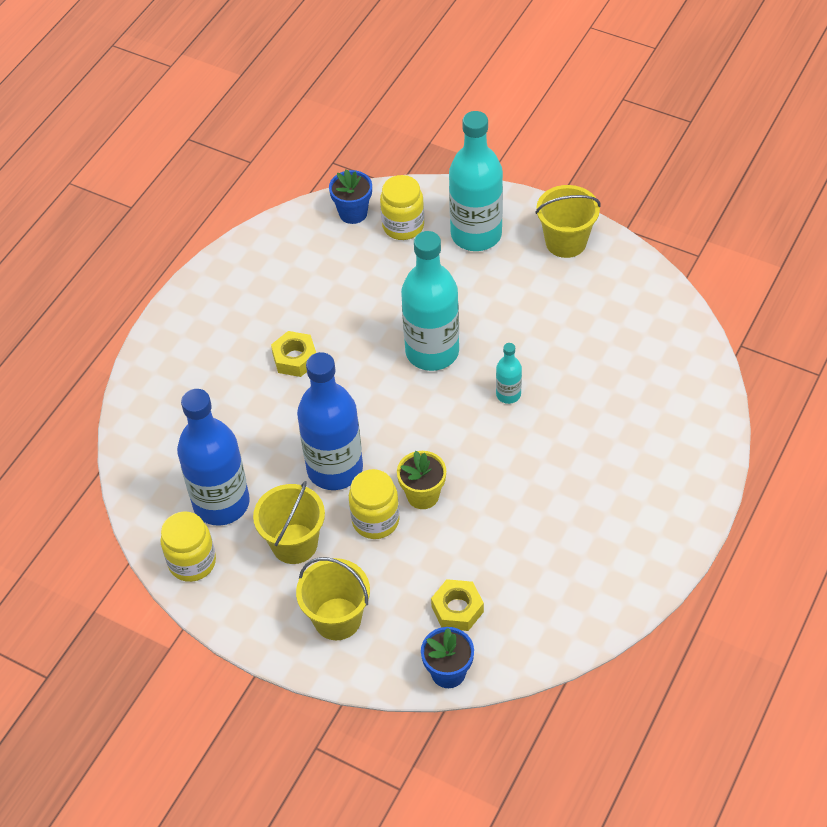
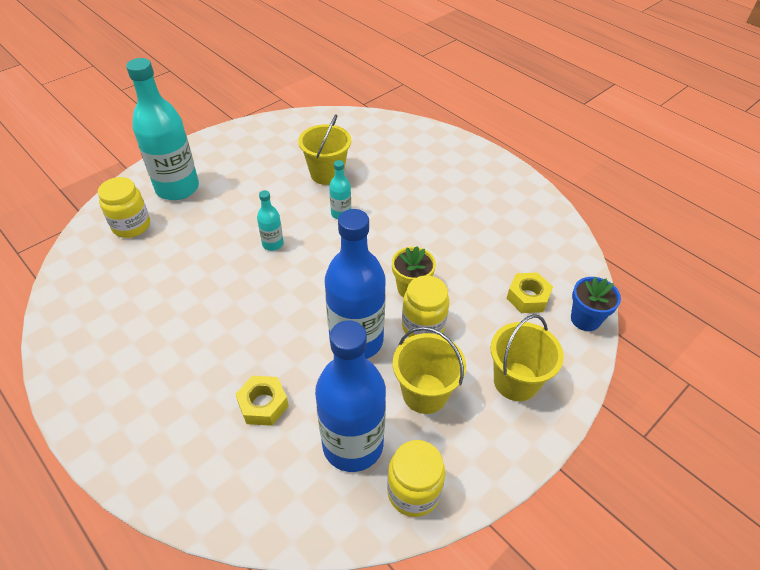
camera: 75 degrees left, 5 degrees down
(295, 358) = (217, 337): yellow nut -> yellow nut (263, 404)
(353, 213) = (88, 253): blue flower pot -> none
(432, 352) = (273, 244): turquoise bottle -> turquoise bottle, size x0.45
(566, 242) = (223, 147): yellow bucket -> yellow bucket (327, 174)

